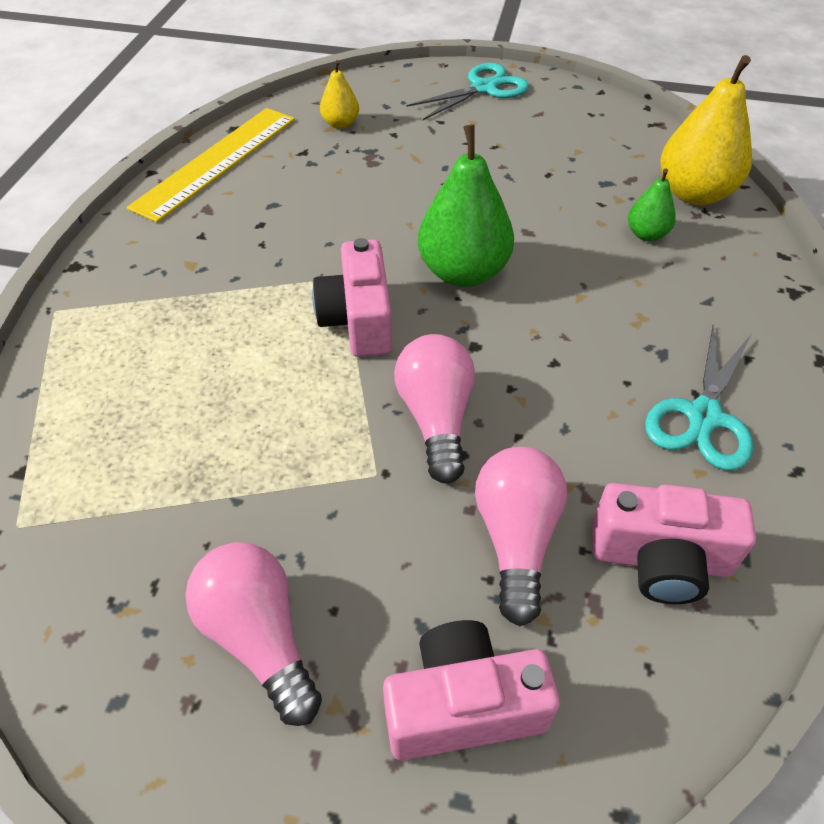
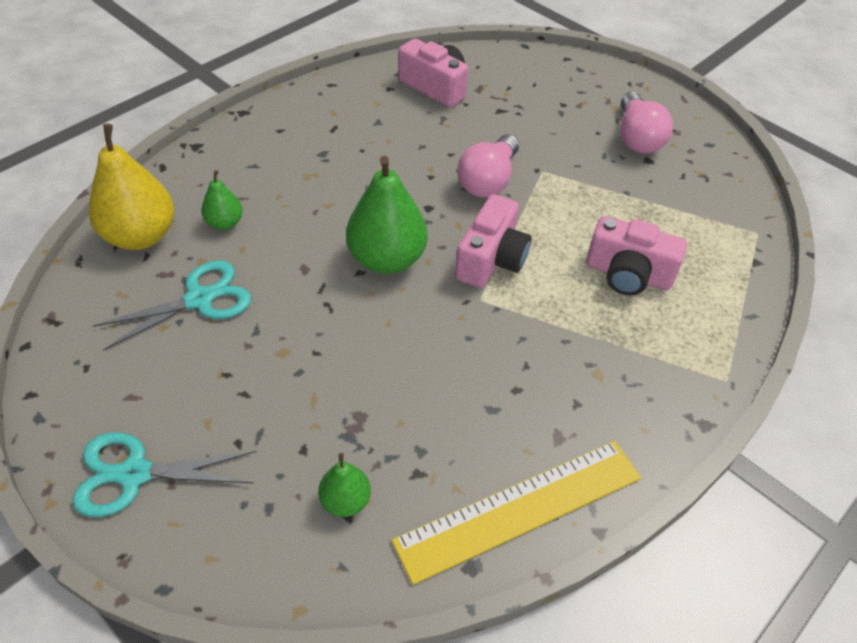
camera: 150 degrees left, 0 degrees up
(340, 124) = (345, 501): yellow pear -> green pear
(463, 705) = (561, 87): pink camera -> pink camera (628, 274)
(516, 539) = (493, 119): pink light bulb -> none
(703, 417) = (344, 119): turquoise scissors -> turquoise scissors (199, 299)

